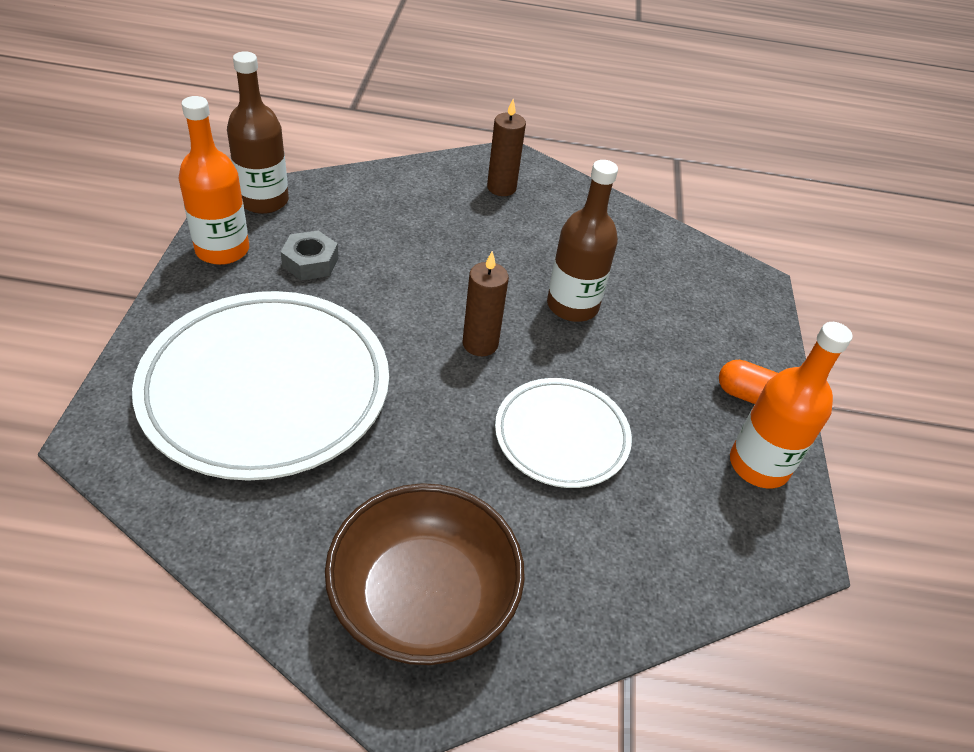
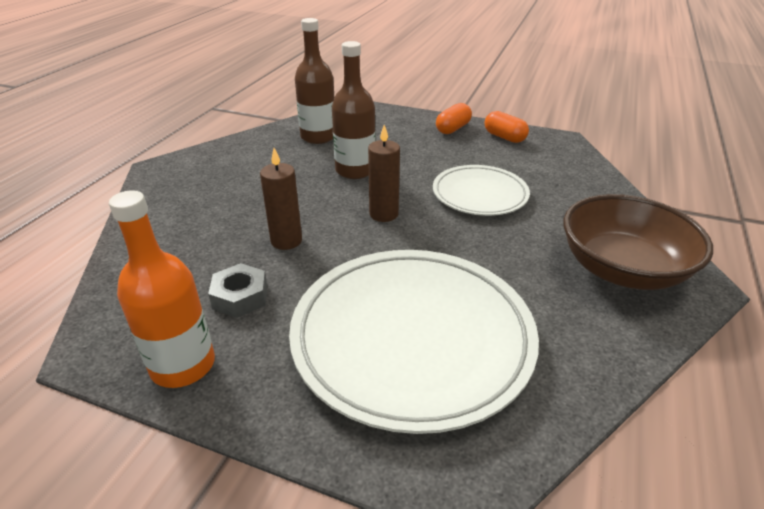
camera: 70 degrees left, 10 degrees down
(263, 201) = (111, 326): brown bottle -> brown bottle (318, 137)
(501, 188) = (198, 178): brown candle -> brown candle (286, 241)
(758, 465) = (504, 137): orange bottle -> orange capsule

